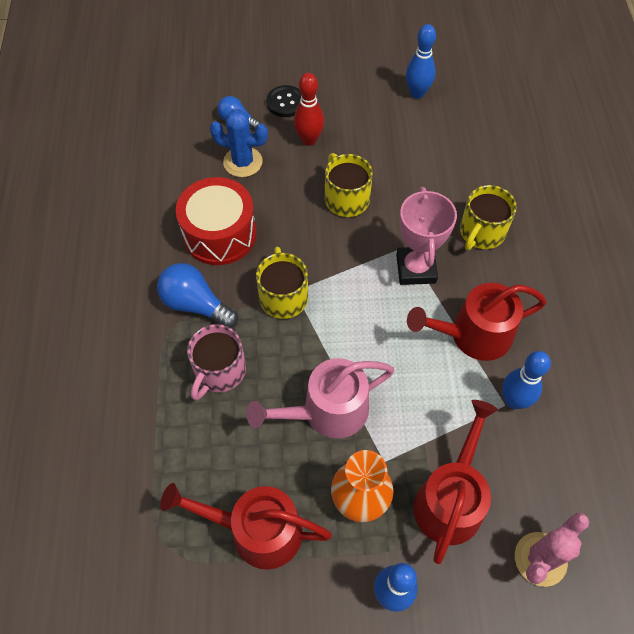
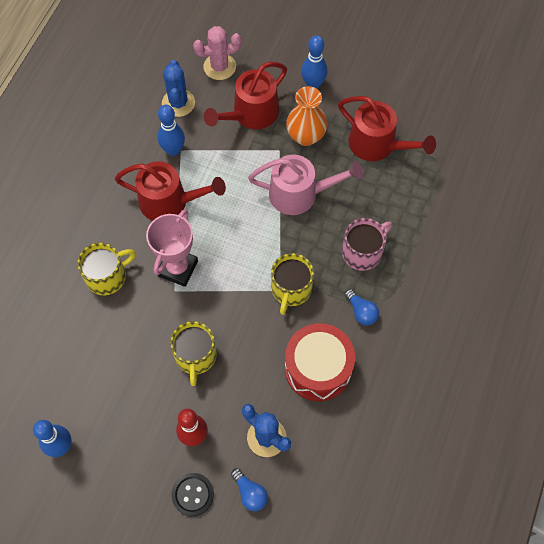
camera: 155 degrees left, 5 degrees up
(195, 304) = (361, 312): blue light bulb -> blue light bulb, size x0.62
(554, 471) = (178, 103): none -> blue cactus

